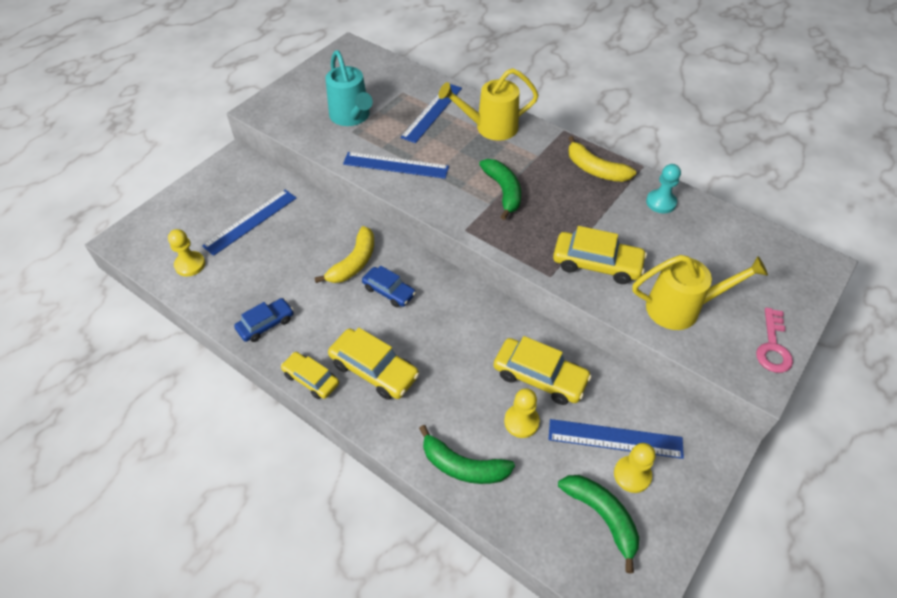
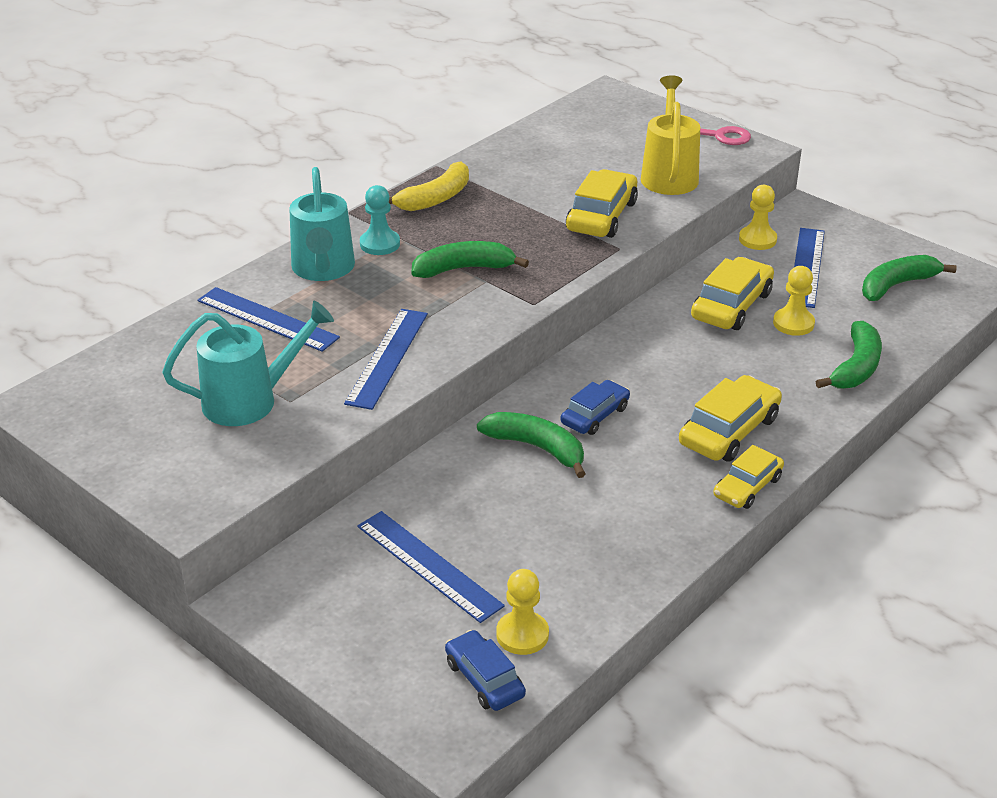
camera: 85 degrees left, 15 degrees down
(266, 324) = (652, 535): blue car -> blue car (484, 679)
(354, 263) = (537, 448): yellow banana -> green banana
(490, 128) = (323, 270): yellow watering can -> turquoise watering can
(632, 475) = (847, 262): yellow pawn -> yellow pawn (757, 239)
(661, 202) = (504, 163): turquoise pawn -> turquoise pawn (380, 244)

